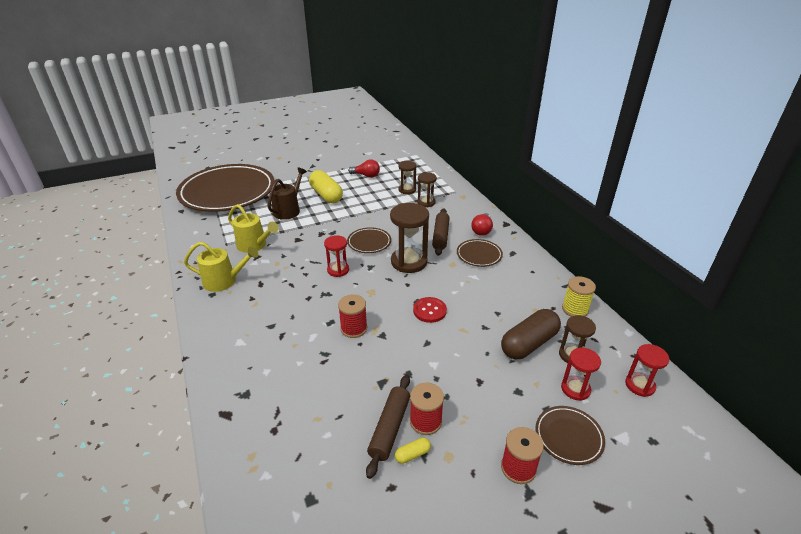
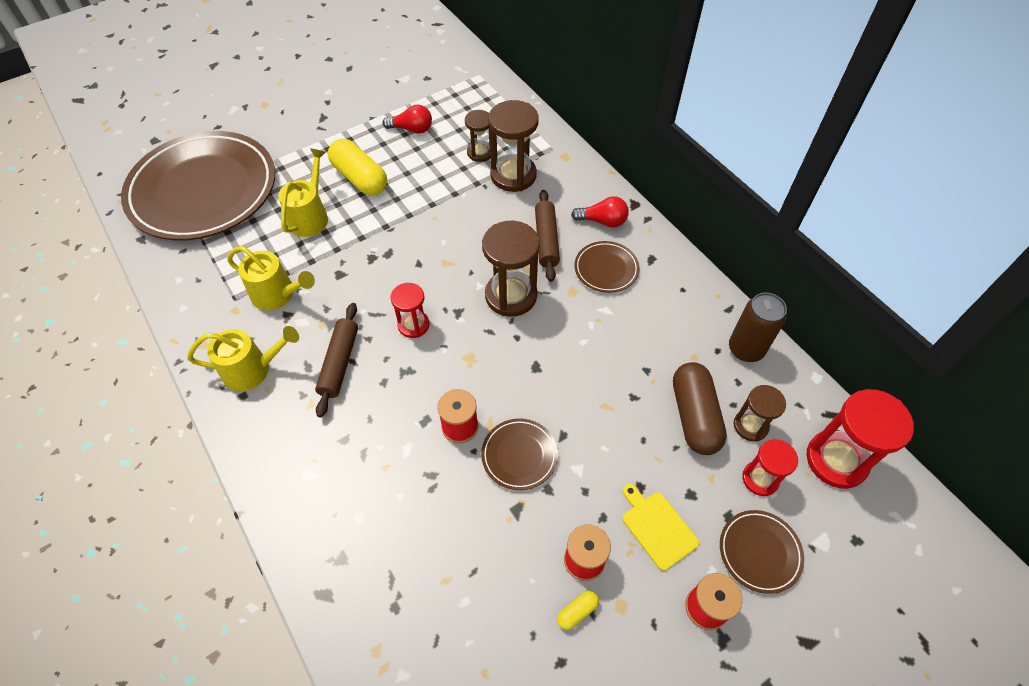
camera: 10 degrees left, 20 degrees up
(289, 210) = (310, 216): brown watering can -> yellow watering can
(369, 242) = (446, 266): brown plate -> brown plate (519, 455)
(390, 428) = (541, 578): brown rolling pin -> brown rolling pin (340, 363)
(426, 202) = (513, 175): brown hourglass -> brown hourglass, size x1.69
(429, 311) = (556, 380): red button -> none
(482, 230) = (603, 221): red light bulb -> red light bulb turned 90 degrees counterclockwise
(488, 408) = (657, 527): none -> yellow cutting board
(529, 344) = (694, 416): brown capsule -> brown capsule turned 45 degrees counterclockwise
(575, 309) = (746, 349): yellow spool -> brown can
(640, 385) = (836, 460): red hourglass -> red hourglass, size x1.69

